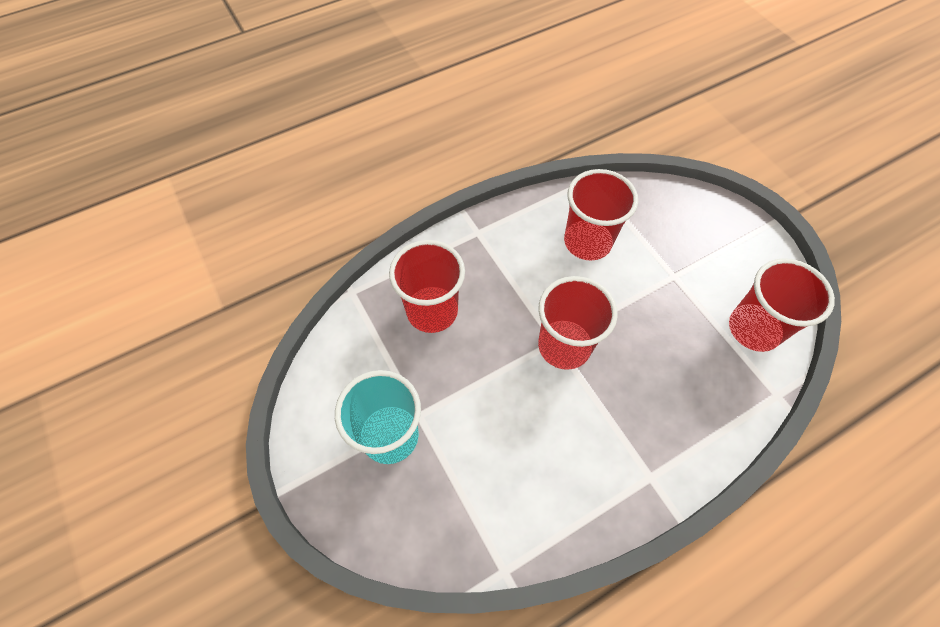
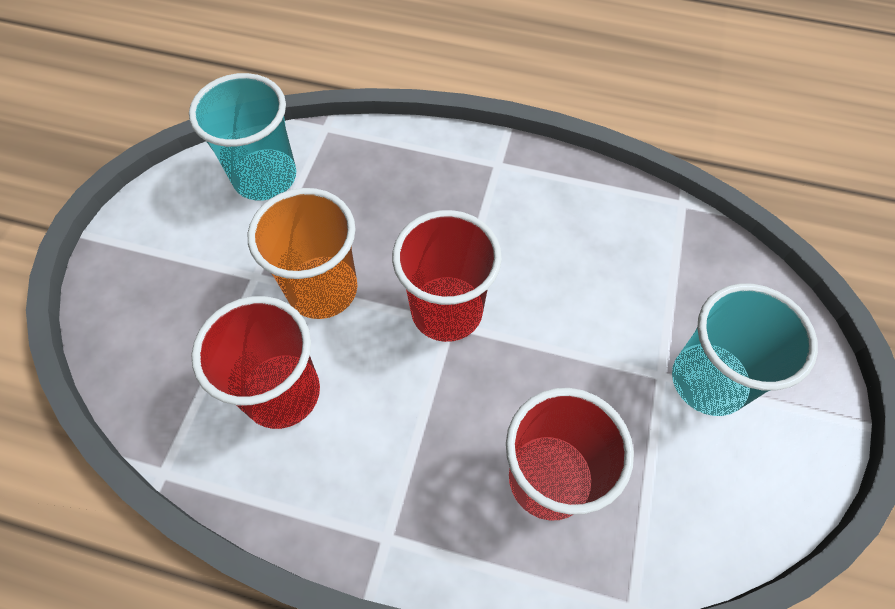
camera: 135 degrees left, 0 degrees up
(635, 299) = (322, 289): none -> orange cup
(753, 329) = (265, 177): red cup -> turquoise cup

